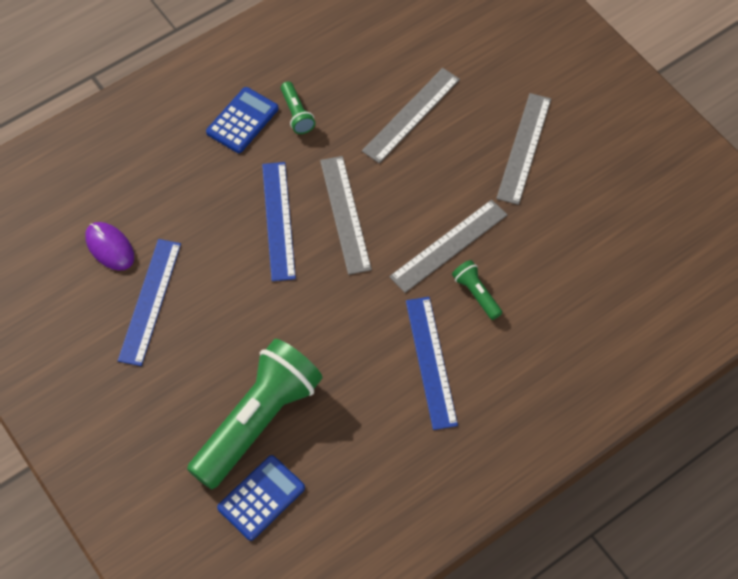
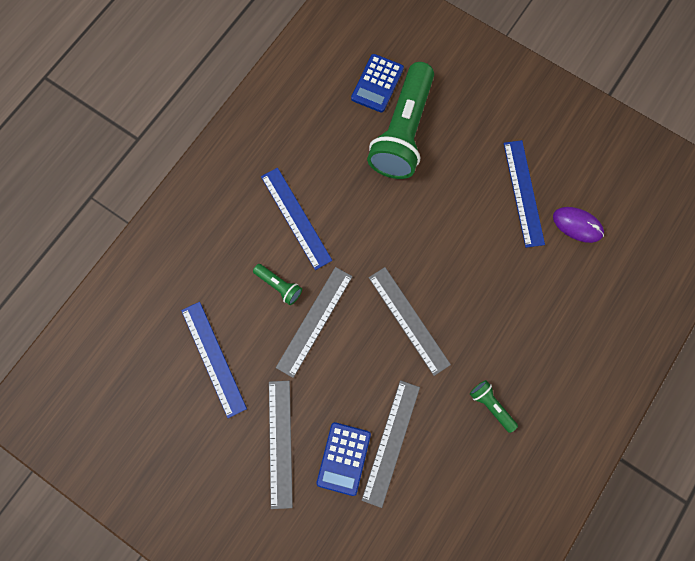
camera: 160 degrees right, 15 degrees up
(242, 120) = (534, 381): blue calculator -> blue calculator (343, 458)
(279, 220) = (459, 295): blue ruler -> blue ruler (213, 358)

